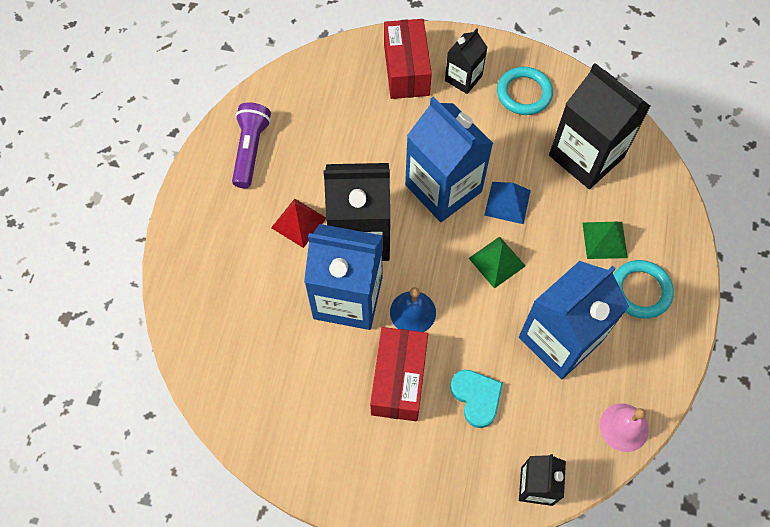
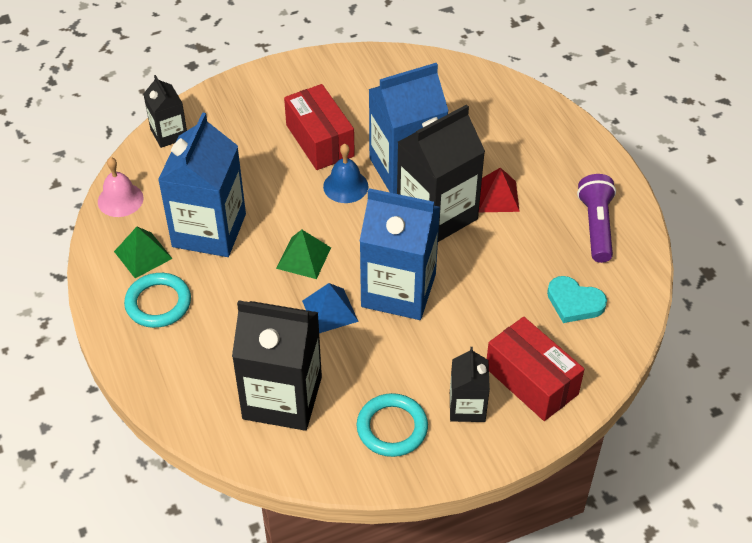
camera: 145 degrees right, 15 degrees down
(250, 150) = (596, 226): purple flashlight -> purple flashlight turned 150 degrees counterclockwise
(476, 397) = (251, 160): turquoise heart -> turquoise heart (574, 302)
(604, 240) = (216, 328): green pyramid -> green pyramid (143, 255)

